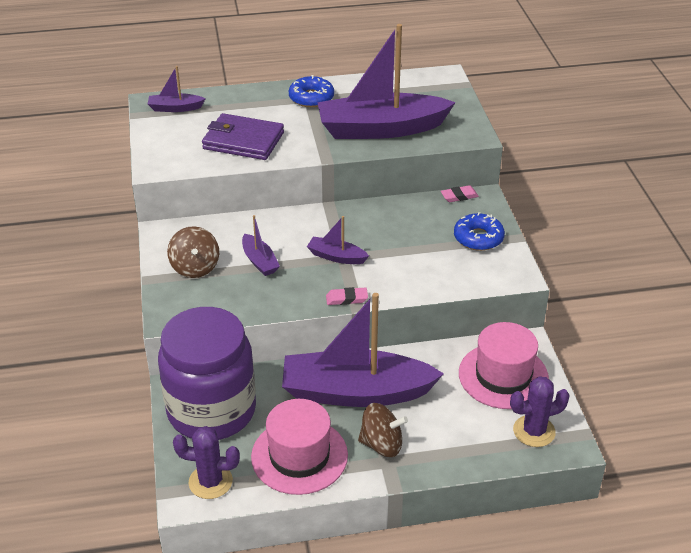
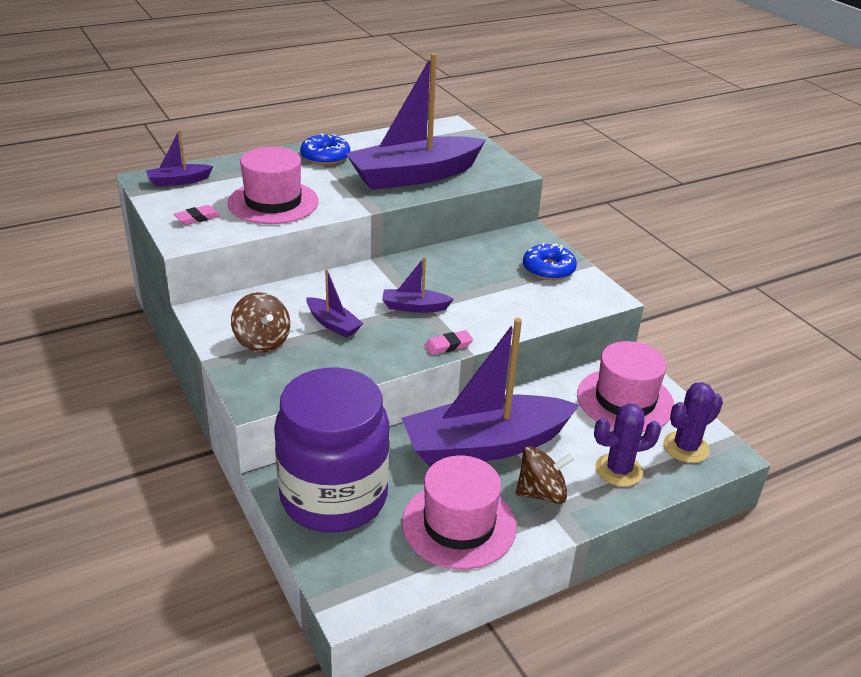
camera: 20 degrees left, 5 degrees down
(210, 482) = (370, 576): purple cactus -> purple cactus (618, 470)
(243, 141) = (273, 202): purple wallet -> pink hat
(459, 196) = (507, 235): pink eraser -> pink eraser (197, 218)

